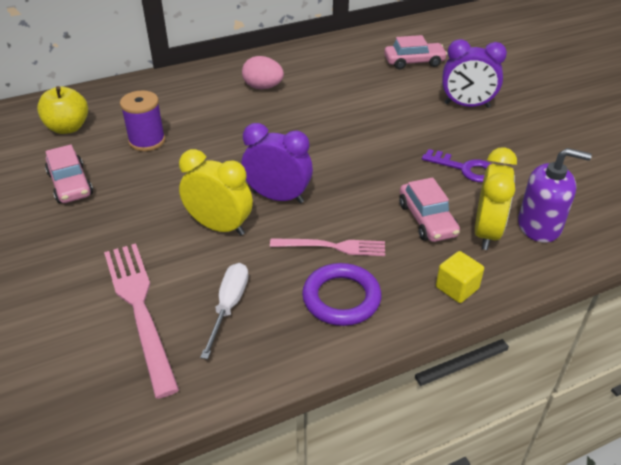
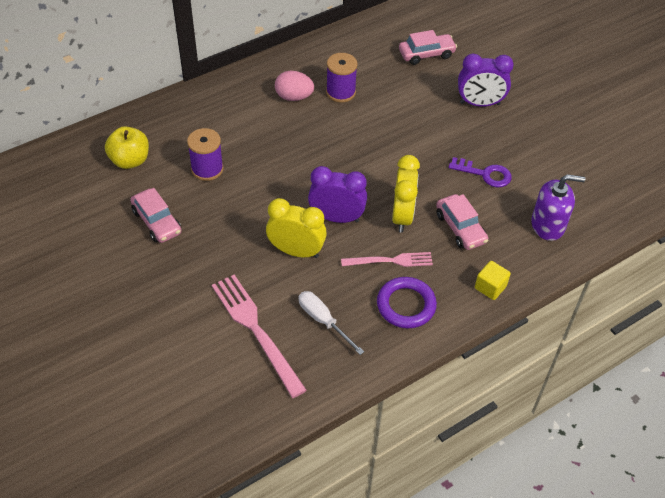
camera: 10 degrees left, 10 degrees up
(229, 306) = (323, 321): white screwdriver -> white screwdriver turned 45 degrees counterclockwise
(314, 86) = (340, 92): none -> purple spool
(486, 232) = (508, 235): yellow clock -> yellow clock (402, 216)

